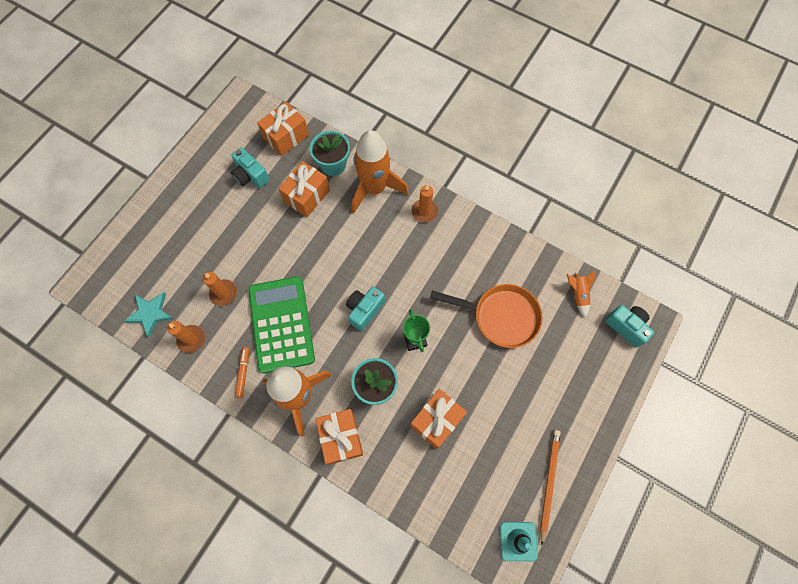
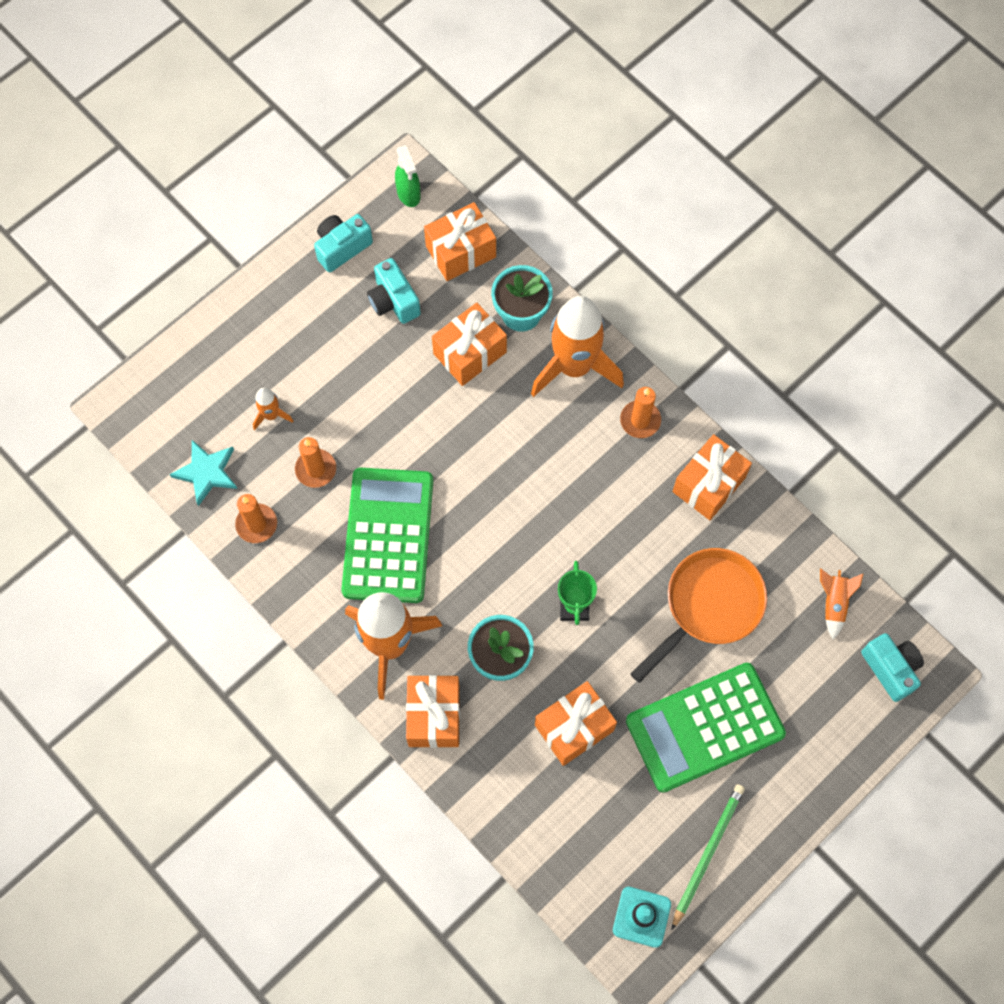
camera: 15 degrees right, 0 degrees up
(186, 265) = (271, 415): none -> orange rocket
(243, 373) = (319, 591): orange marker -> none
(245, 110) = (408, 194): none -> green spray bottle
(364, 310) = (512, 545): turquoise camera -> turquoise camera (342, 247)
(478, 240) = (709, 484): none -> orange gift
(500, 316) = (708, 606): orange pan -> orange pan turned 75 degrees counterclockwise
(521, 397) = (705, 727): none -> green calculator
(549, 483) = (707, 853): orange pencil -> green pencil

